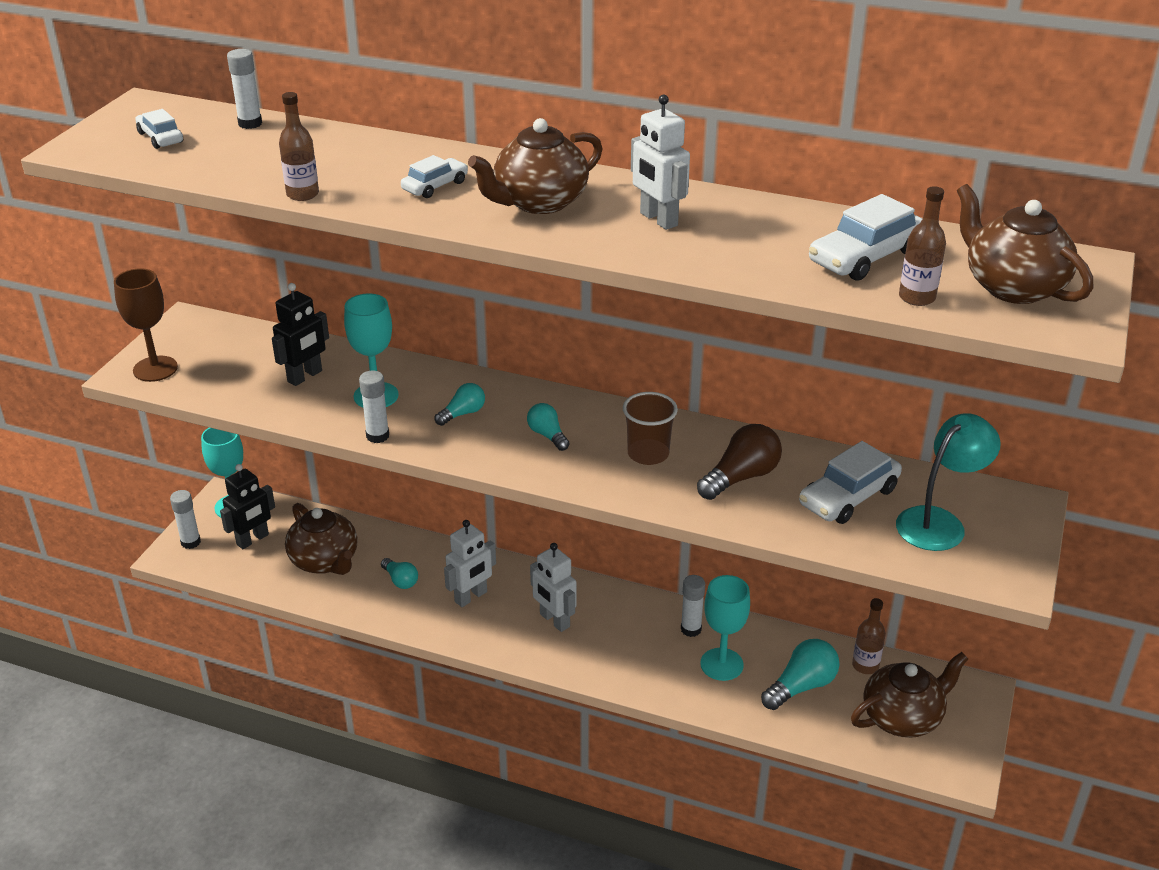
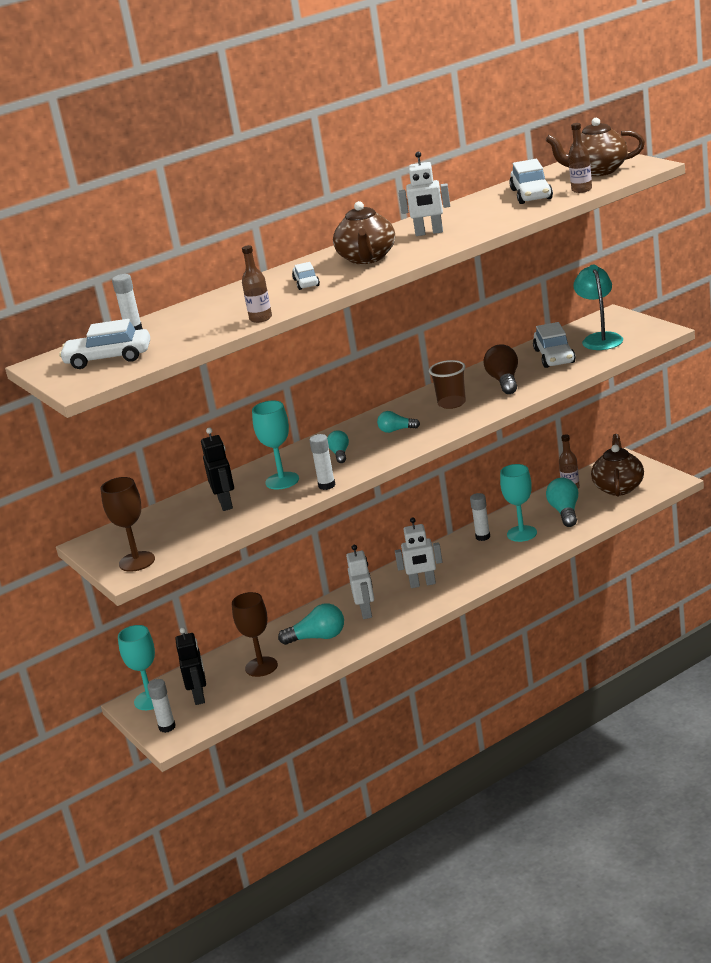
camera: 50 degrees left, 10 degrees down
(160, 138) = (108, 358): white car -> white car, size x1.68
(325, 561) = (261, 667): brown teapot -> brown goblet
(400, 580) = (318, 637): turquoise light bulb -> turquoise light bulb, size x1.65

